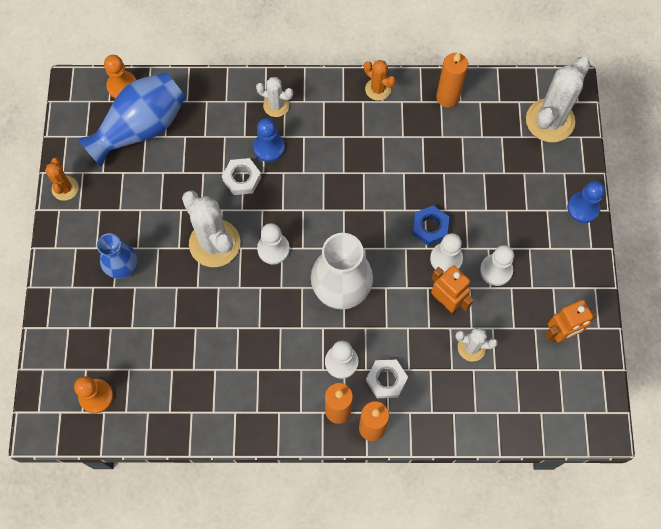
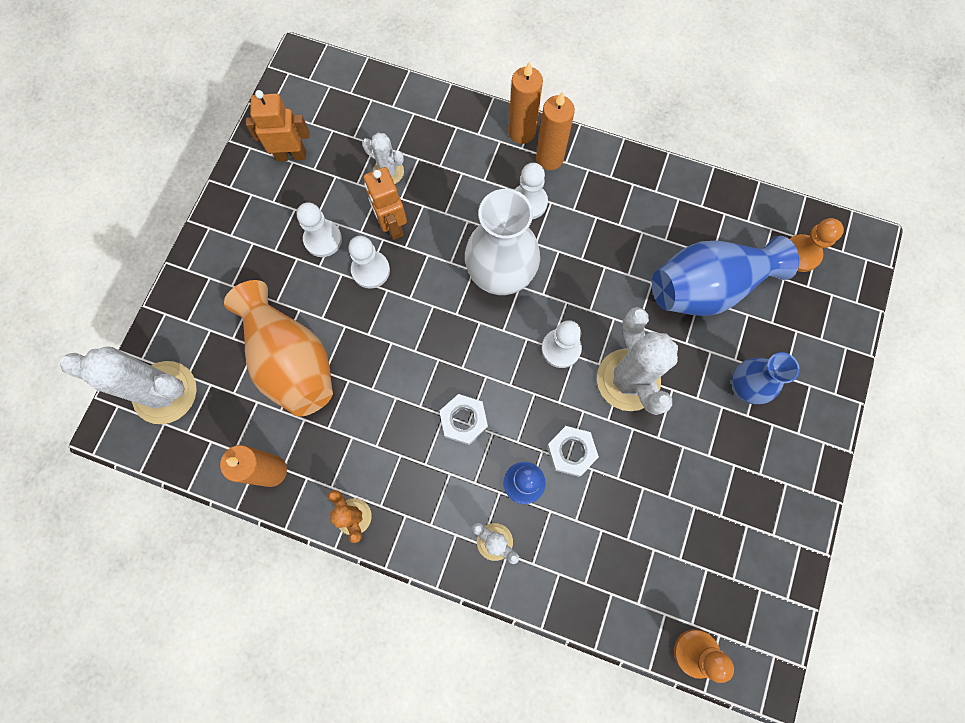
camera: 160 degrees left, 5 degrees up
(65, 188) = (800, 519): orange cactus -> none
(141, 128) = (683, 574): blue vase -> blue vase (707, 287)
(386, 380) = (489, 170): white nut -> white nut (464, 420)
(430, 227) = (372, 311): blue nut -> none
(472, 172) = (291, 360): none -> orange vase
(550, 121) = (165, 392): white cactus -> white cactus turned 45 degrees clockwise
(583, 208) = (191, 273): blue pawn -> none

